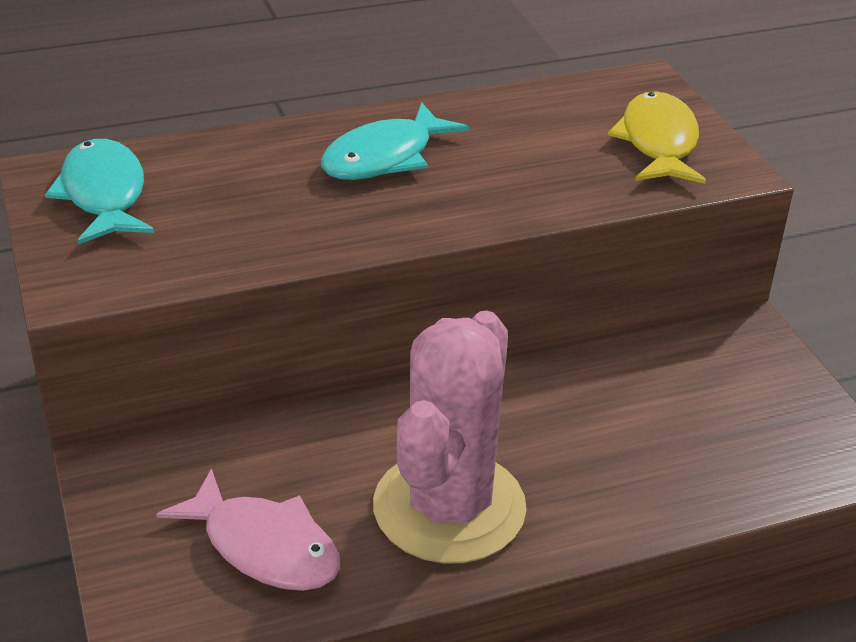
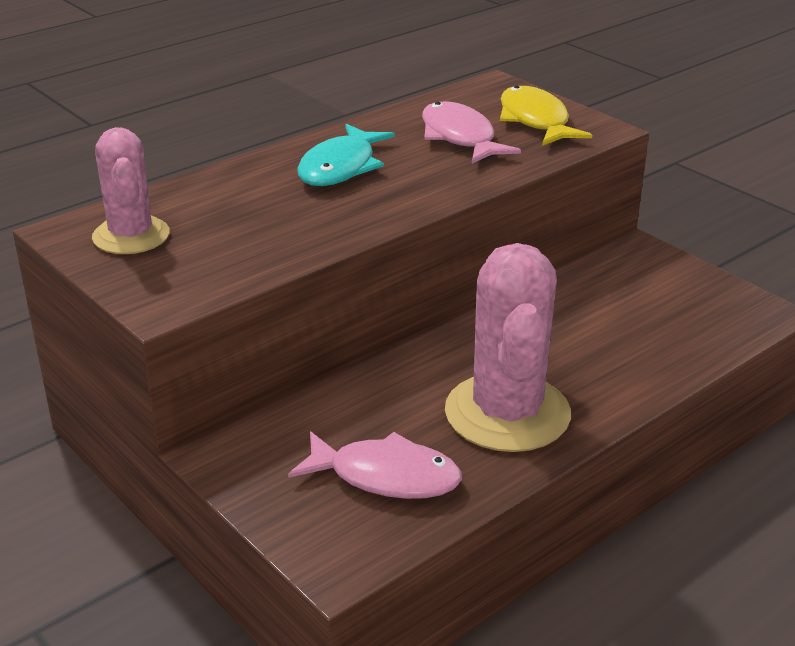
camera: 20 degrees left, 5 degrees down
(104, 195) = (131, 236): turquoise fish -> pink cactus
(550, 146) = (460, 137): none -> pink fish

